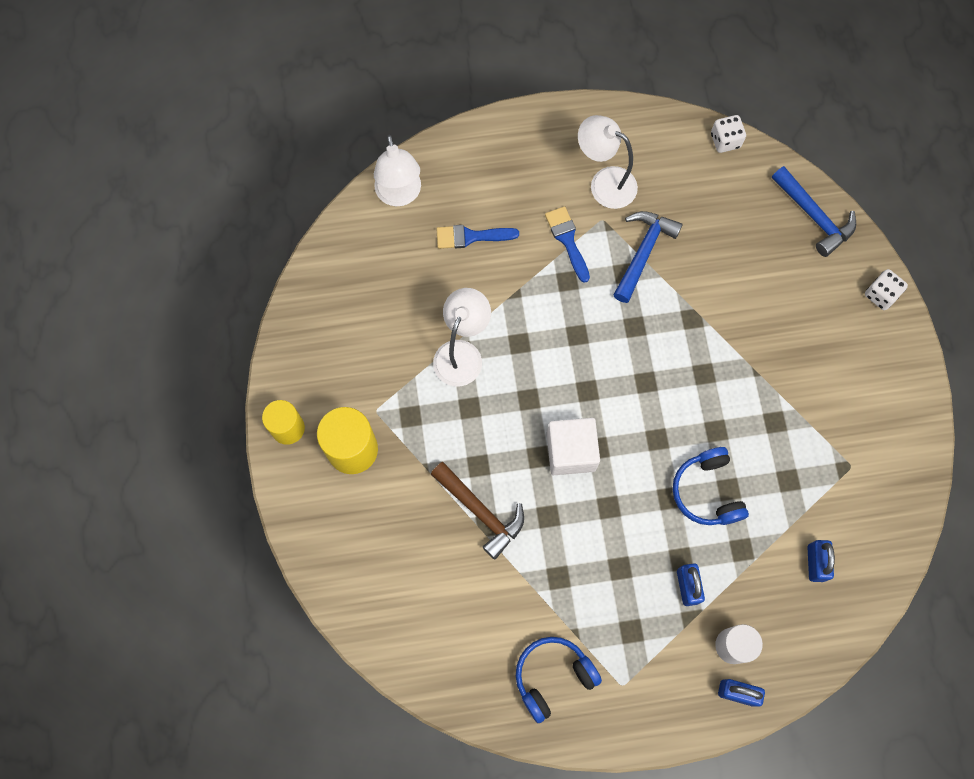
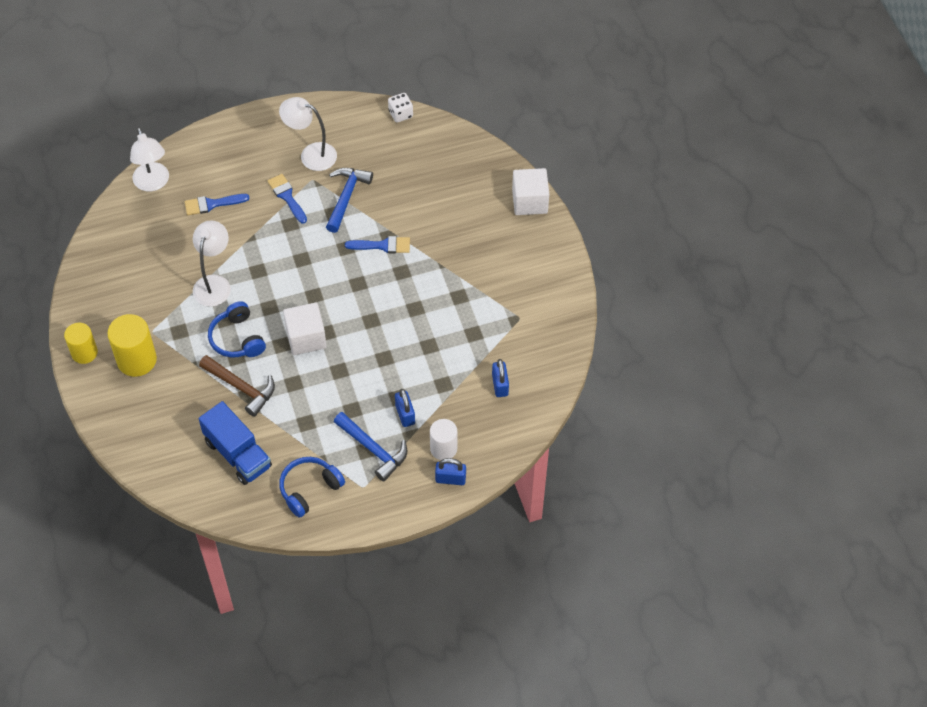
camera: 10 degrees left, 15 degrees down
(466, 609) = (238, 454): none -> blue truck
(682, 331) = (382, 245): none -> blue brush
(707, 491) = (413, 350): blue headphones -> blue headphones (237, 338)
(814, 217) = (474, 156): blue hammer -> blue hammer (373, 449)
(881, 295) = (529, 201): white dice -> white cube

